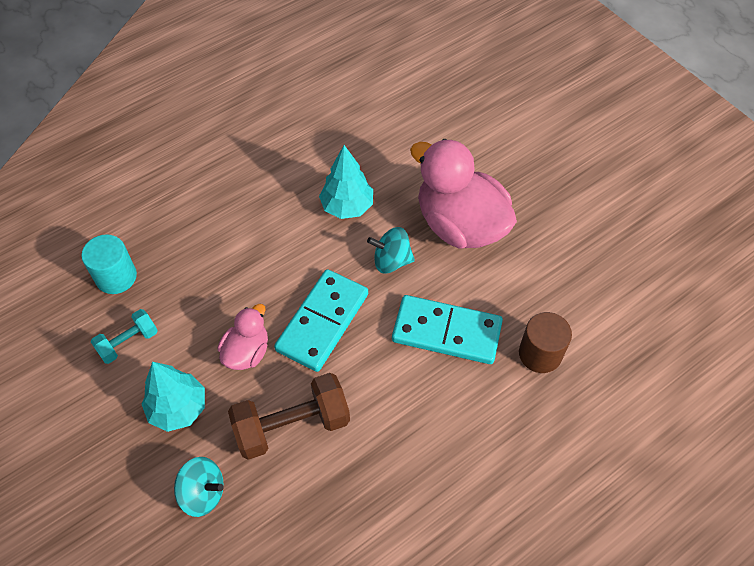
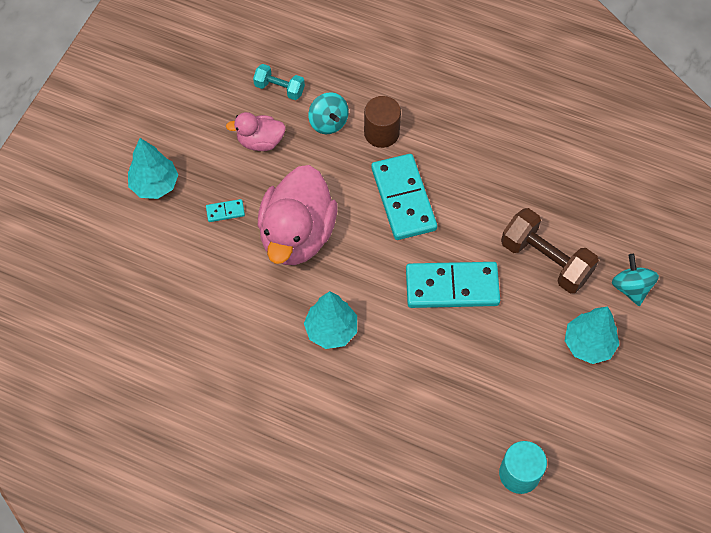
camera: 120 degrees left, 5 degrees up
(128, 342) = (566, 419): turquoise dumbbell -> turquoise dumbbell (279, 88)
(247, 352) = (513, 325): pink duck -> pink duck (260, 141)
(391, 261) = (364, 267): turquoise spinning top -> turquoise spinning top (328, 122)
(518, 182) = (225, 211): none -> turquoise domino
(577, 144) = (155, 185): none -> turquoise tree

